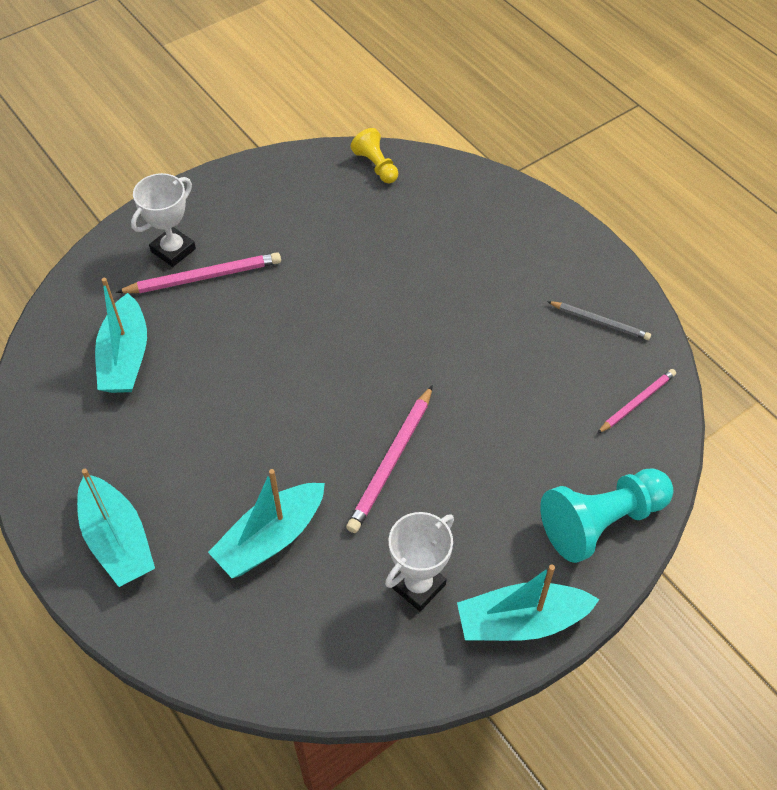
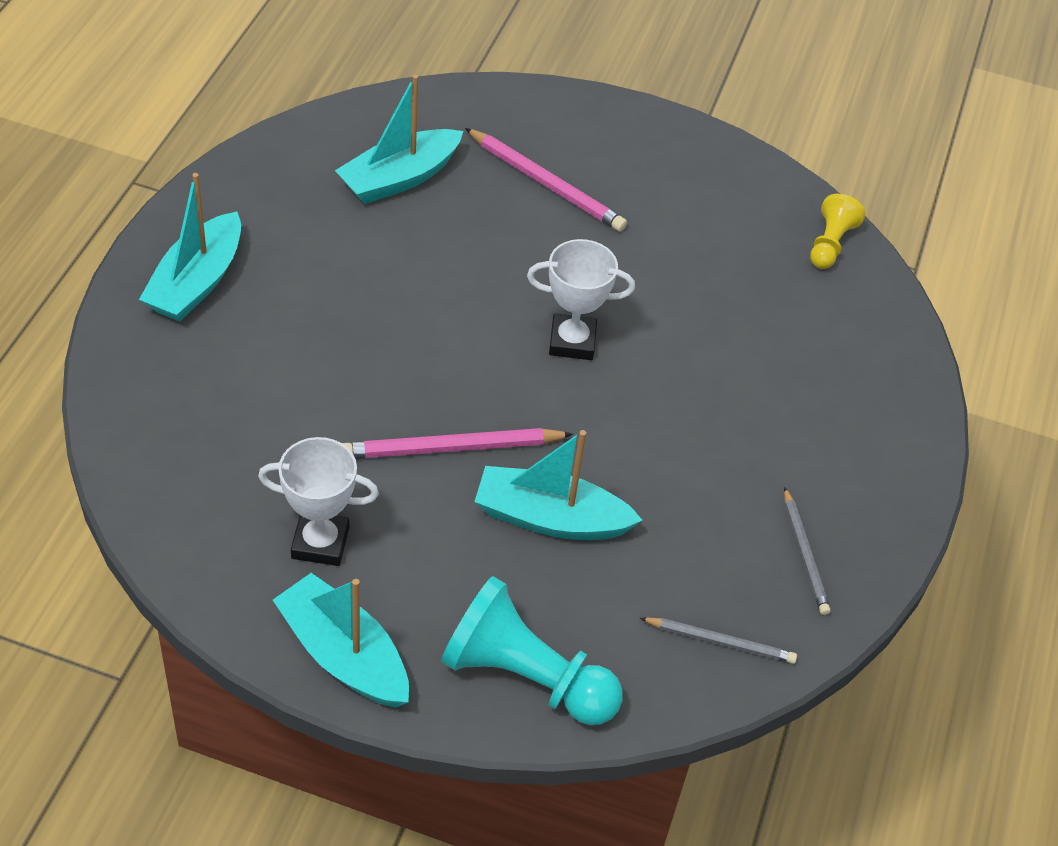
camera: 50 degrees right, 5 degrees down
(173, 250) = (557, 143): white trophy -> white trophy (572, 342)
(271, 538) = (285, 395): turquoise boat -> turquoise boat (551, 518)
(637, 402) = (720, 642): pink pencil -> grey pencil

